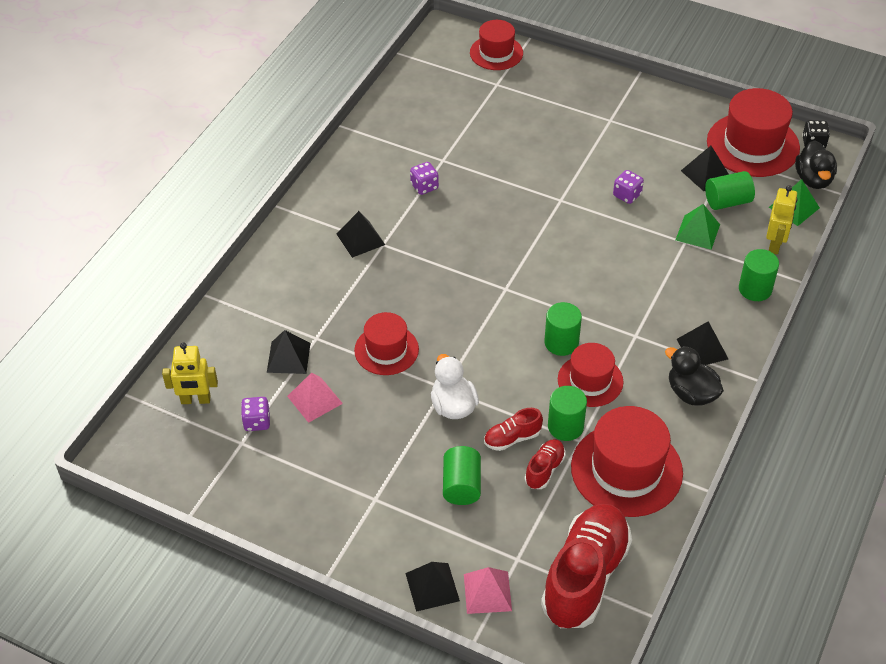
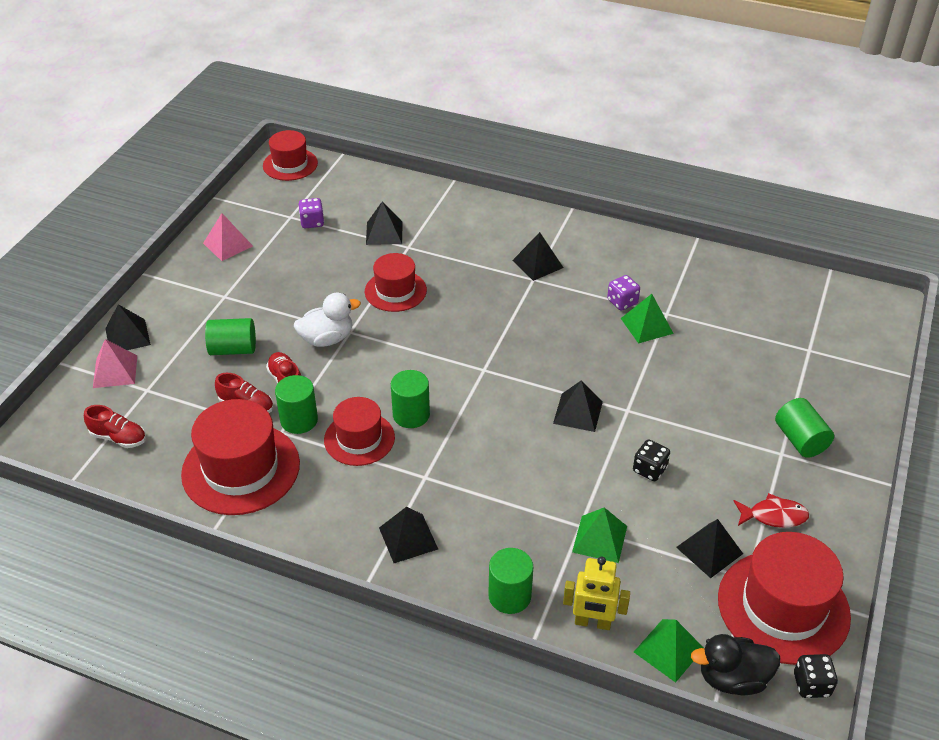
camera: 85 degrees right, 5 degrees down
(195, 400) = (336, 188): yellow robot -> none
(314, 399) = (336, 252): pink pyramid -> pink pyramid (228, 244)
(457, 175) = (646, 325): none -> green pyramid
(496, 53) = (866, 347): red hat -> red hat (290, 164)
(562, 231) = (578, 412): none -> black pyramid
(585, 576) = (118, 437): red shoe -> red shoe, size x0.45
(627, 195) = (649, 470): purple dice -> black dice
(672, 135) = (773, 516): none -> red fish
(691, 393) = (341, 526): black duck -> none
(727, 201) = (662, 572): green cylinder -> green cylinder (800, 440)

